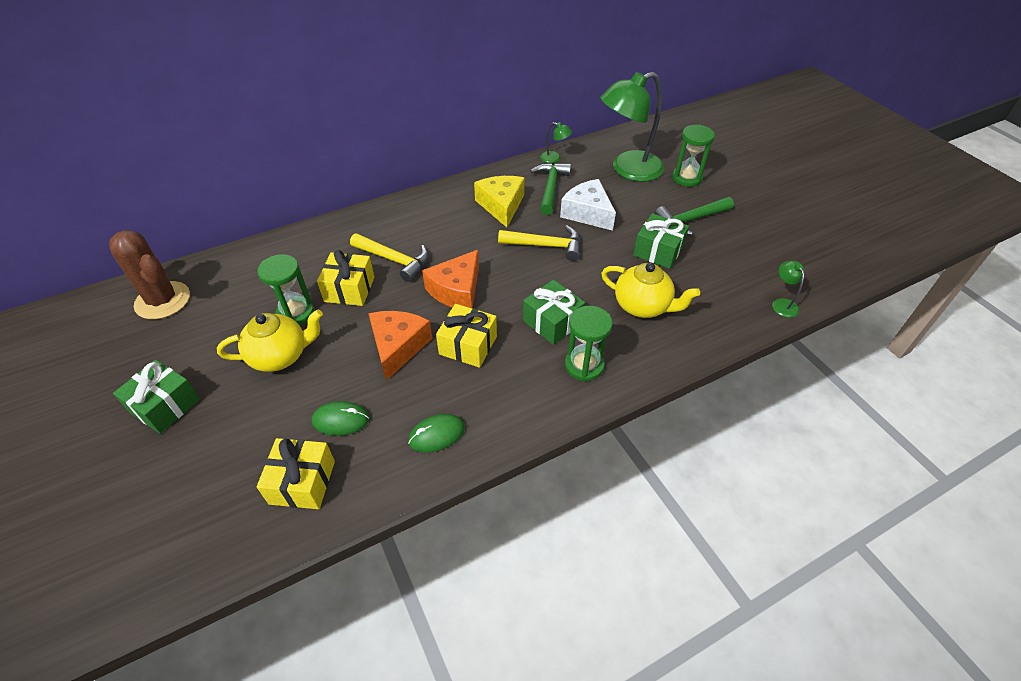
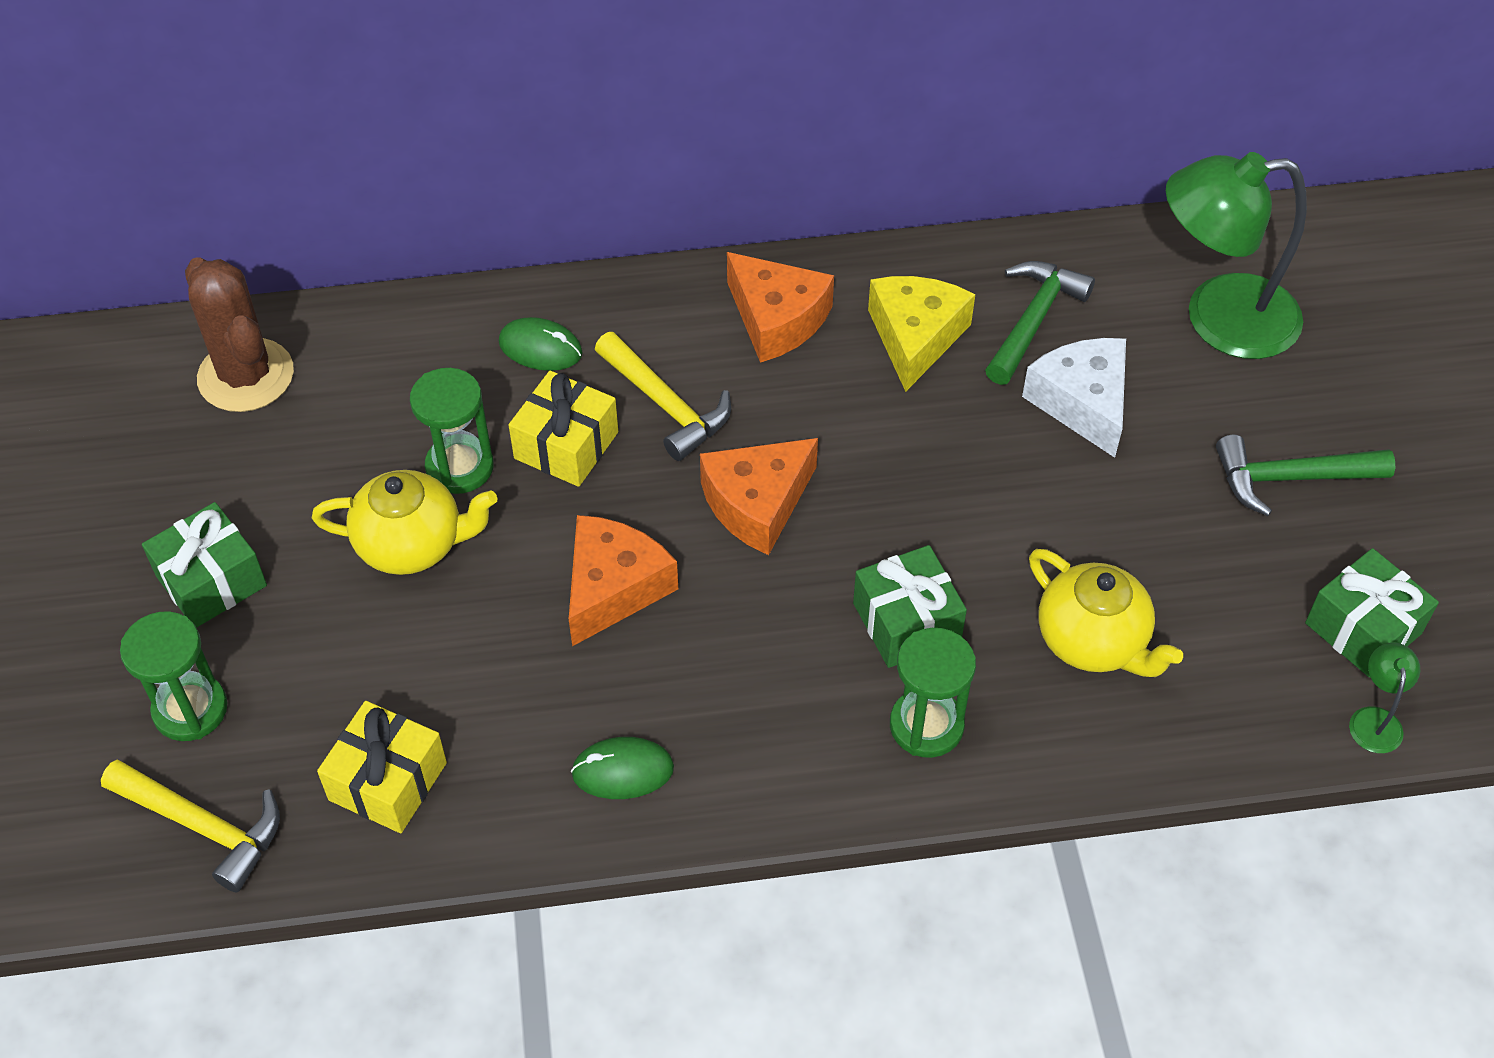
camera: 20 degrees right, 5 degrees up
(341, 420) = (477, 695): green mouse -> green mouse (540, 348)
(434, 213) = (777, 319): none -> orange cheese
(468, 345) = (736, 622): yellow gift -> none
(546, 246) = (965, 455): yellow hammer -> yellow hammer (203, 826)
(554, 158) = (1074, 248): green lamp -> none
(658, 251) = (1184, 531): green gift -> green gift (1363, 628)
(687, 178) = (1337, 374): green hourglass -> green hourglass (190, 709)

